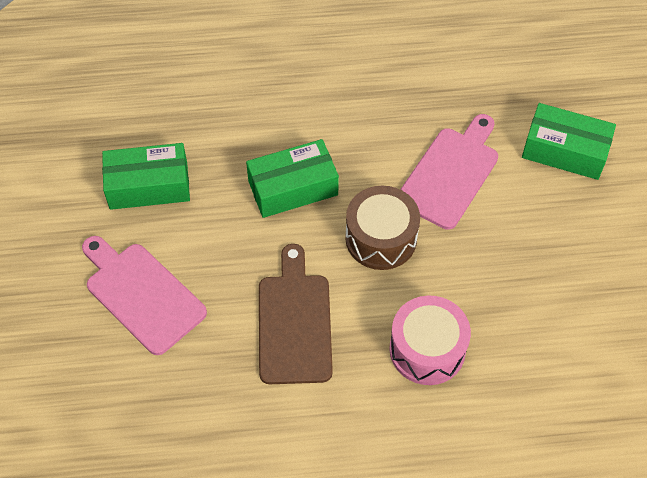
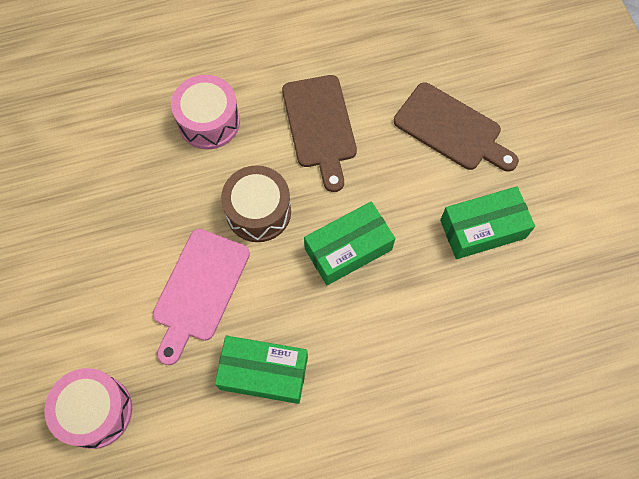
camera: 170 degrees right, 10 degrees up
(142, 295) = (451, 129): pink cutting board -> brown cutting board
(550, 92) = (96, 411): none -> pink drum
(564, 151) = (85, 336): green box -> green box (264, 373)

